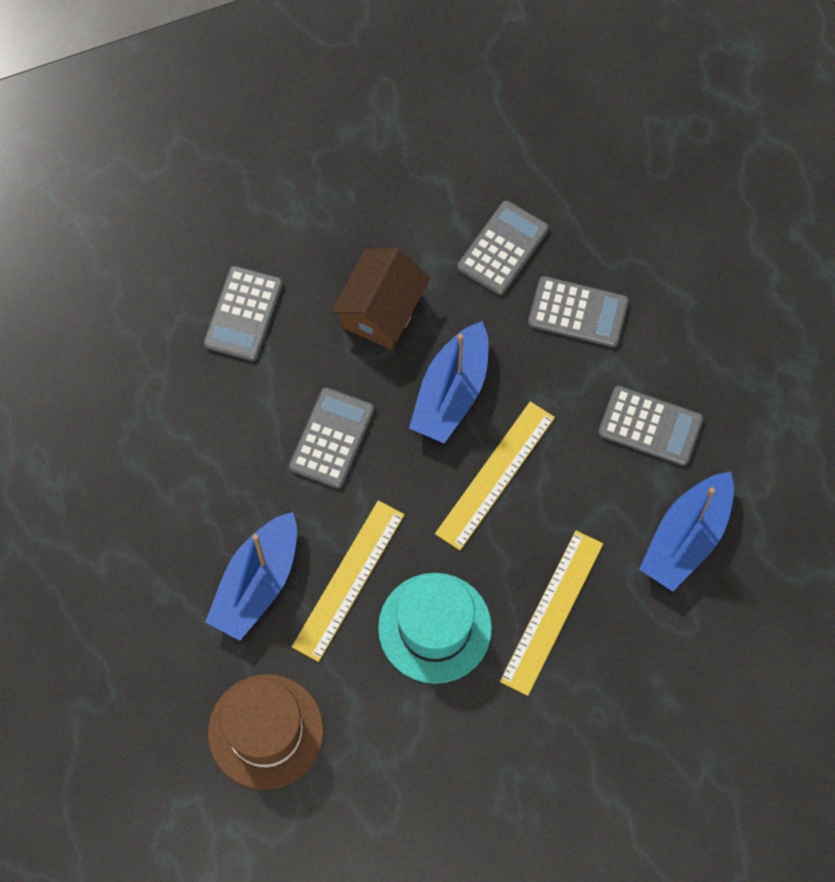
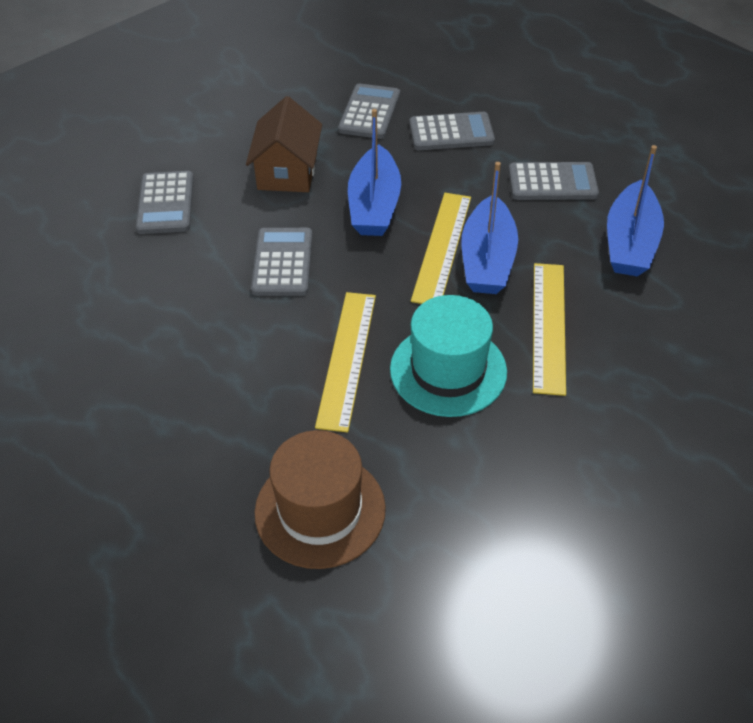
camera: 20 degrees left, 20 degrees down
(257, 583) = (257, 388): blue boat -> blue boat (487, 260)

